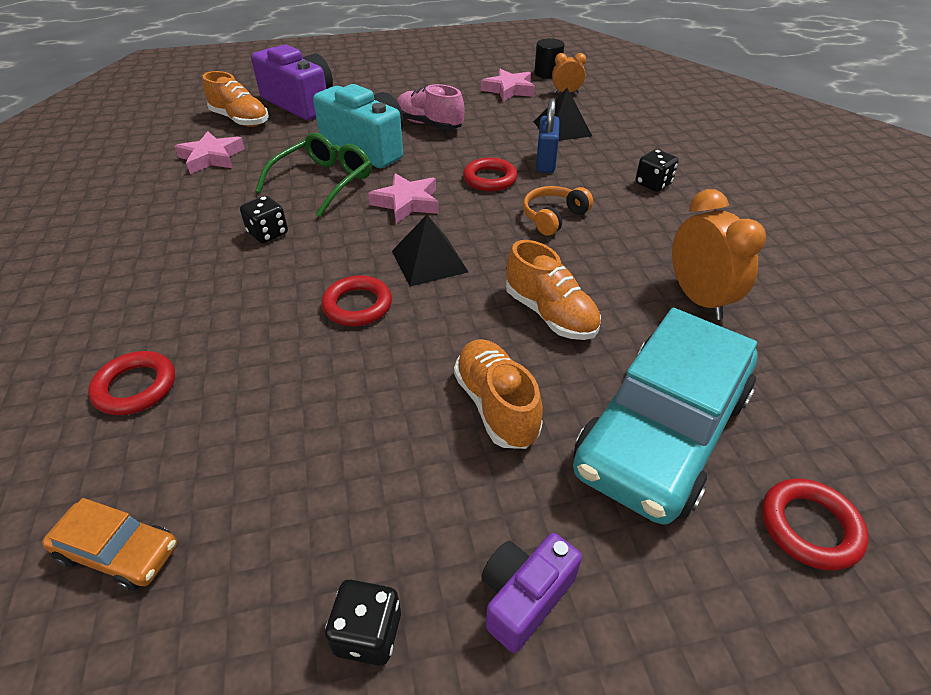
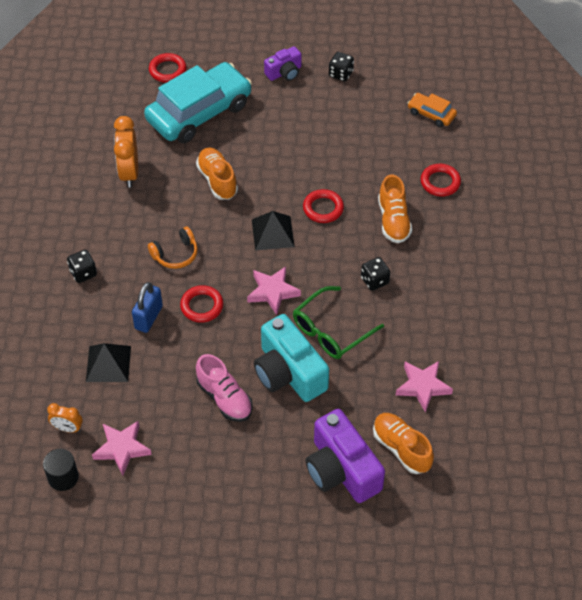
camera: 165 degrees left, 10 degrees up
(496, 405) = (267, 138): orange shoe -> orange shoe (393, 220)

